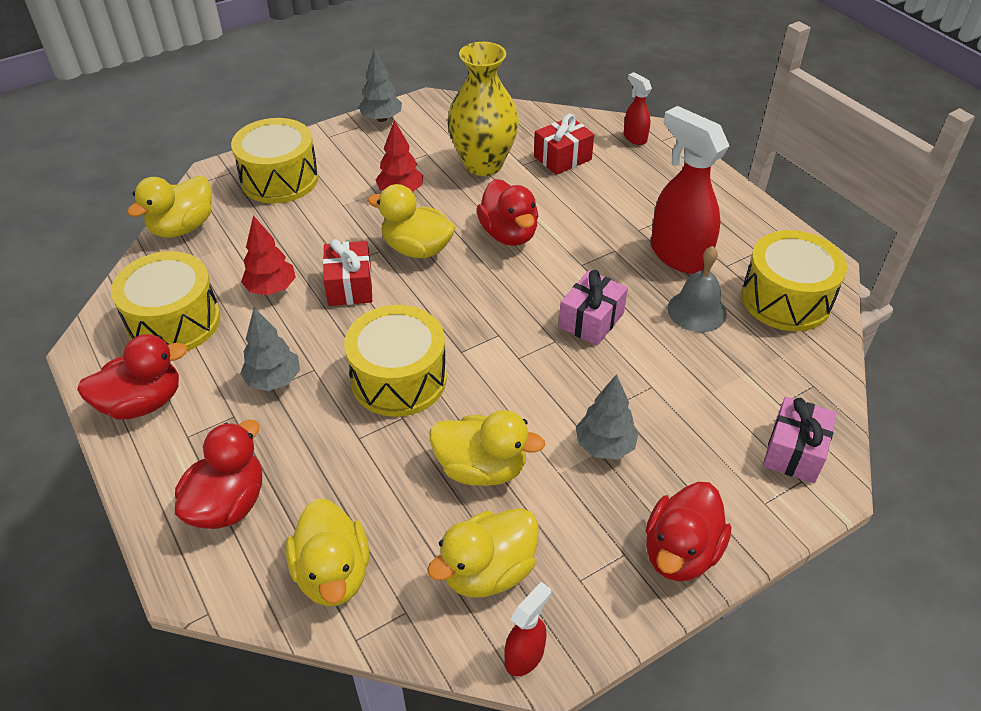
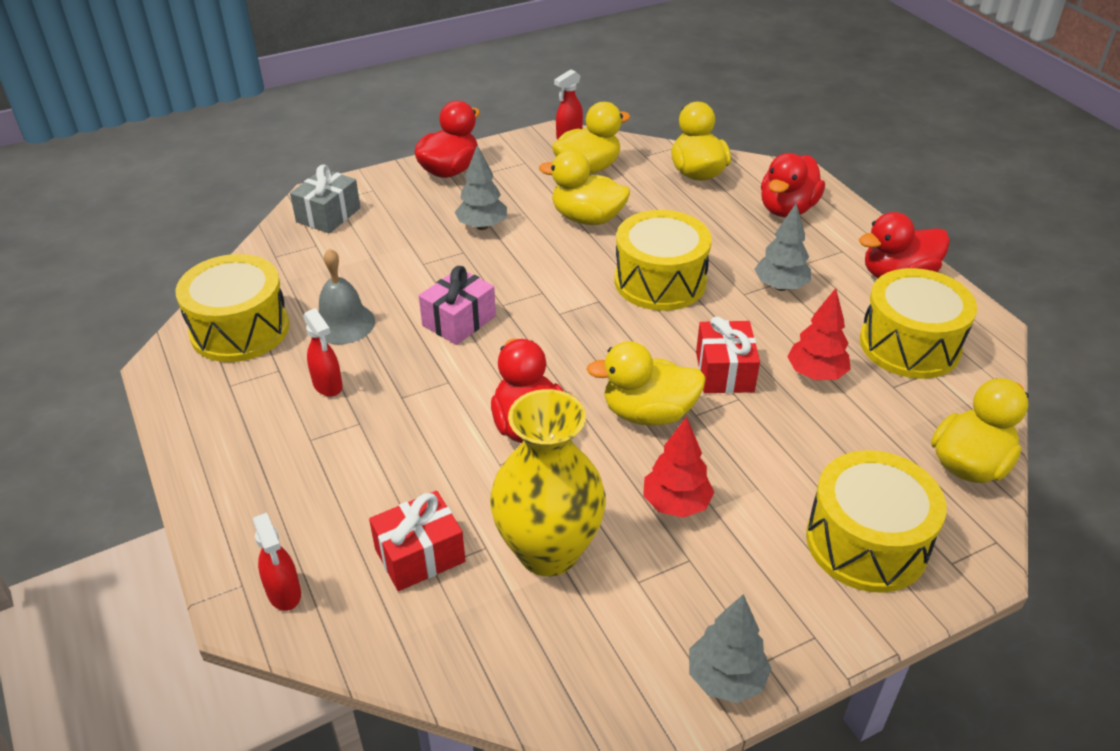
camera: 175 degrees left, 5 degrees down
(417, 249) = (648, 413): yellow duck -> yellow duck turned 150 degrees clockwise
(678, 255) = (328, 385): red spray bottle -> red spray bottle, size x0.49
(794, 452) = (328, 215): pink gift -> grey gift

